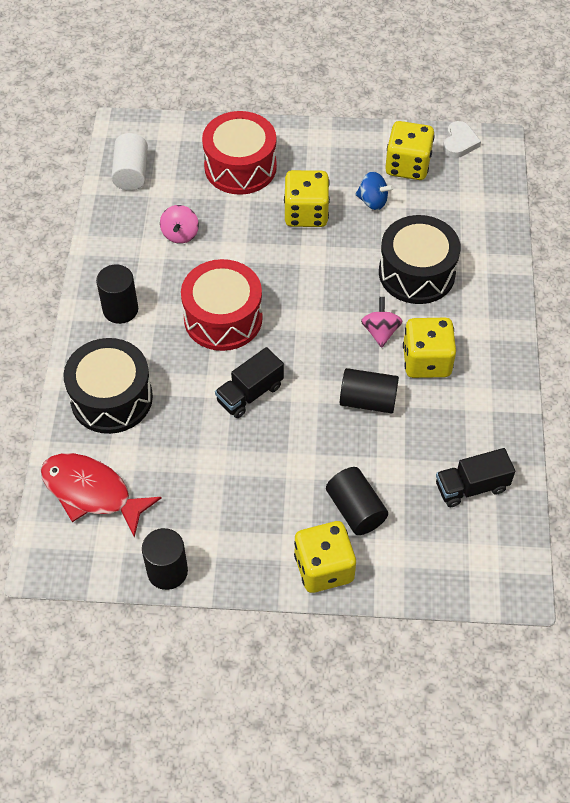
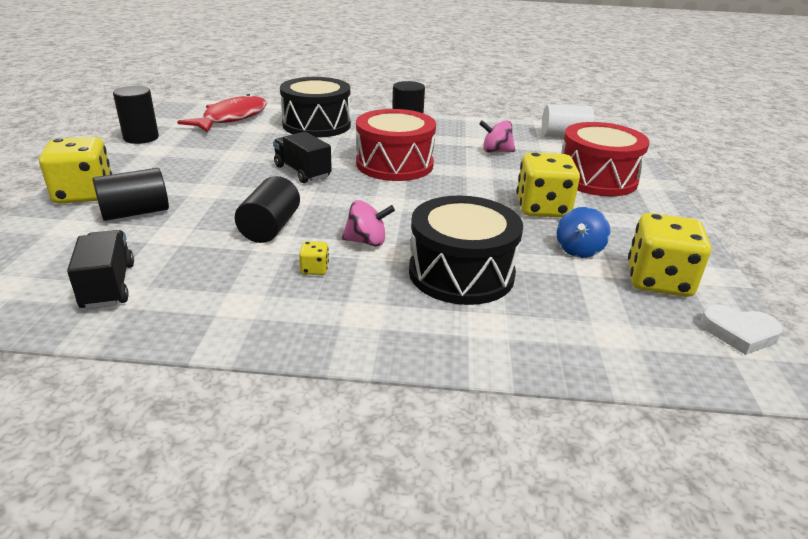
camera: 90 degrees right, 25 degrees down
(426, 361) = (314, 269): yellow dice -> yellow dice, size x0.42

